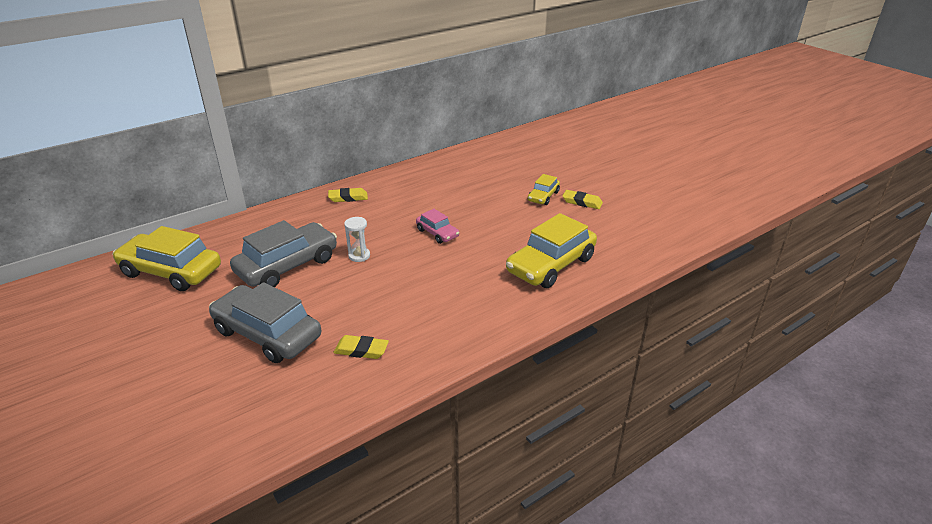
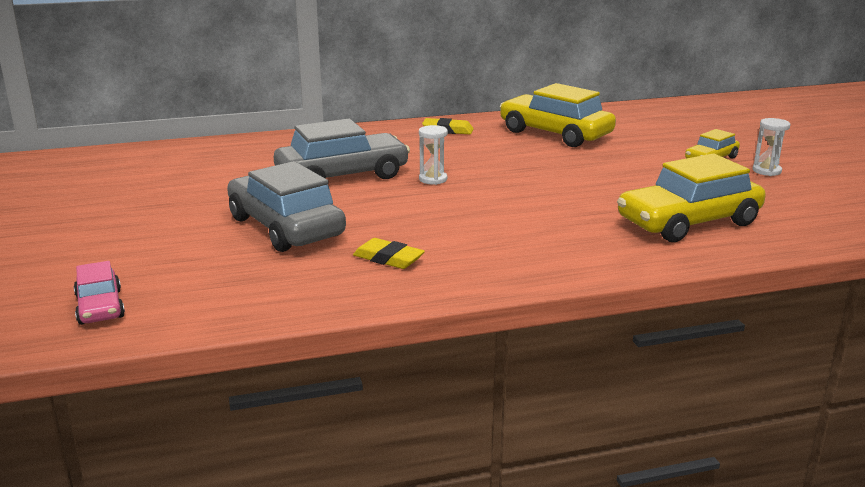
camera: 20 degrees right, 10 degrees down
(171, 271) = (211, 163): yellow car -> yellow car (555, 134)
(437, 233) = (544, 173): pink car -> pink car (100, 307)
(582, 202) = (766, 171): yellow eraser -> white hourglass

